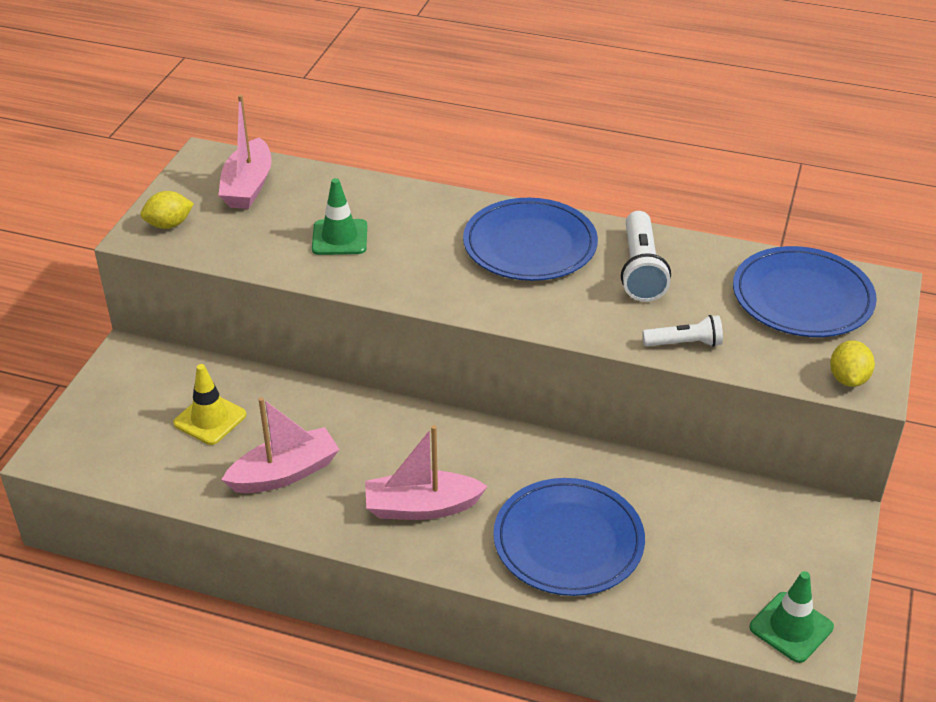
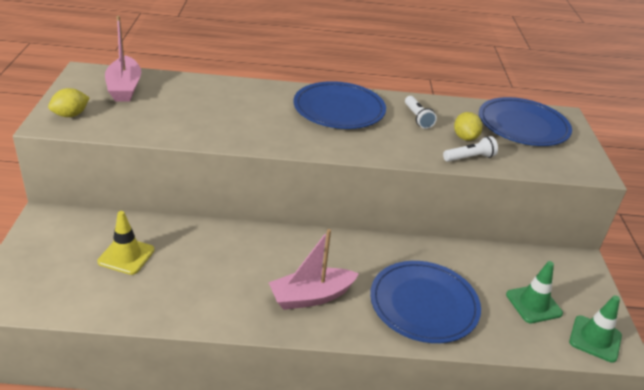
camera: 20 degrees left, 5 degrees down
(285, 473) = (199, 287): pink boat -> none
(339, 237) = (205, 114): green traffic cone -> green traffic cone (533, 304)
(640, 269) = (417, 118): white flashlight -> white flashlight, size x0.62
(848, 379) = (579, 168): yellow lemon -> yellow lemon (465, 137)

